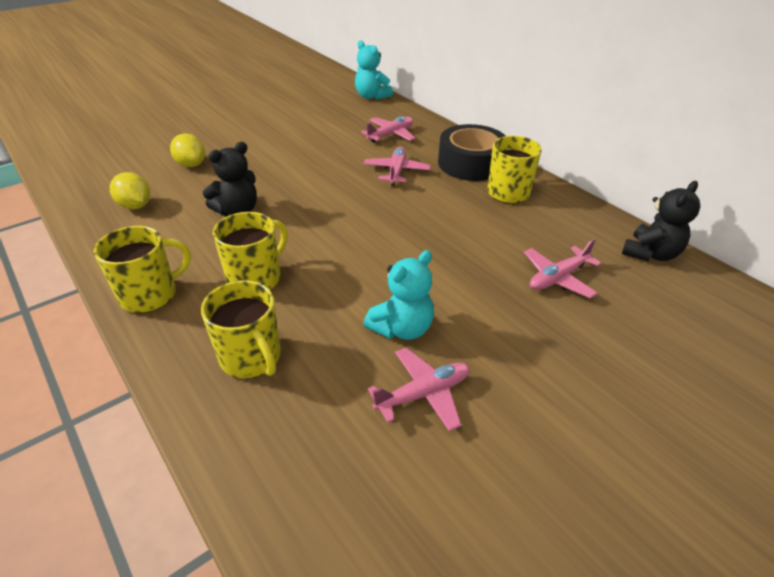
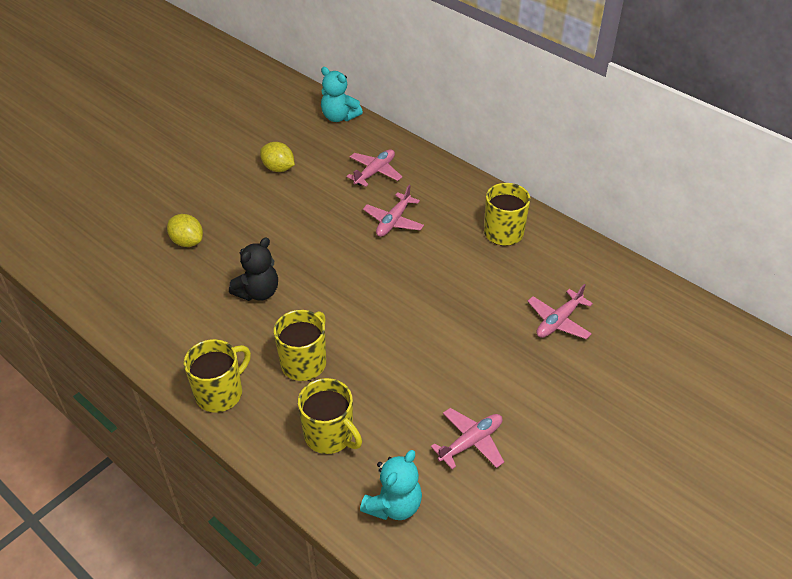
camera: 10 degrees left, 5 degrees up
(135, 206) = (157, 301): yellow lemon -> yellow lemon (278, 168)
(396, 171) = (393, 221): pink plane -> pink plane turned 150 degrees counterclockwise
(402, 328) = (441, 390): turquoise teddy bear -> turquoise teddy bear (393, 505)
(471, 163) = (462, 200): black tape -> none
(650, 254) = (633, 284): black teddy bear -> none

